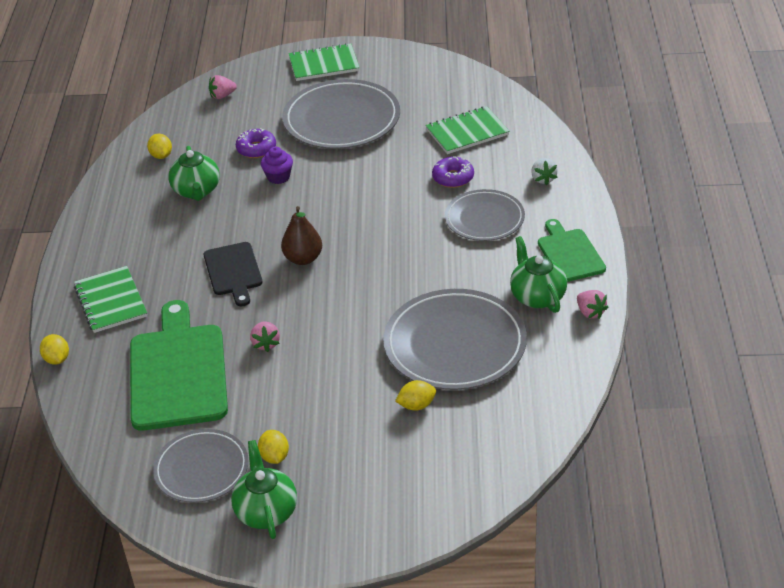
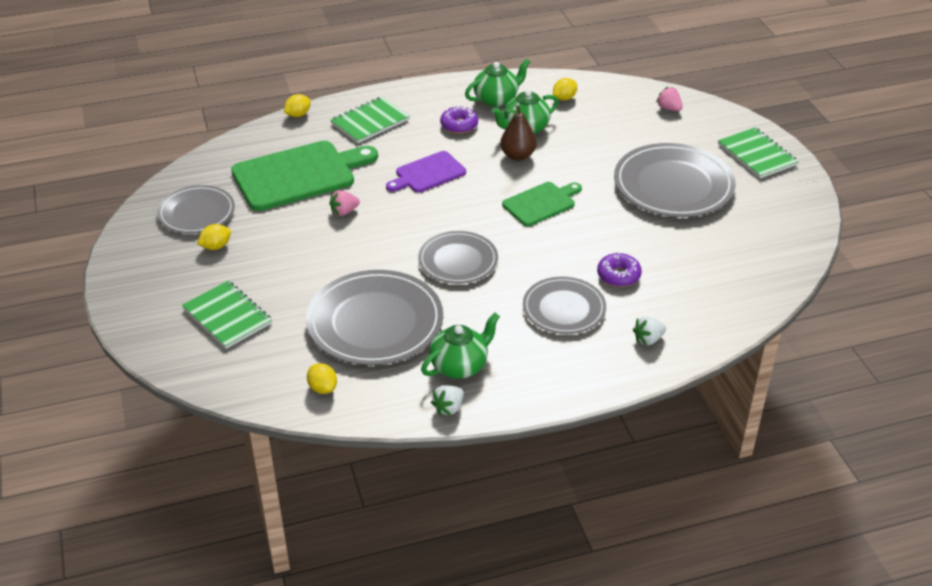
camera: 70 degrees right, 0 degrees up
(233, 271) = (428, 173): black cutting board -> purple cutting board
(256, 149) = (600, 146): purple donut -> purple donut (459, 125)
(266, 511) = (157, 255): green teapot -> green teapot (496, 99)
(278, 177) = (566, 168): purple cupcake -> none
(303, 259) = (459, 207): brown pear -> brown pear (517, 155)
(386, 273) = (458, 260): none -> grey plate
(416, 405) = (291, 313): yellow lemon -> yellow lemon (322, 388)
(467, 132) = (699, 271): green notebook -> green notebook (227, 316)
(569, 253) = (534, 379): green cutting board -> green cutting board (541, 203)
(590, 312) = (449, 408): pink strawberry -> white strawberry

